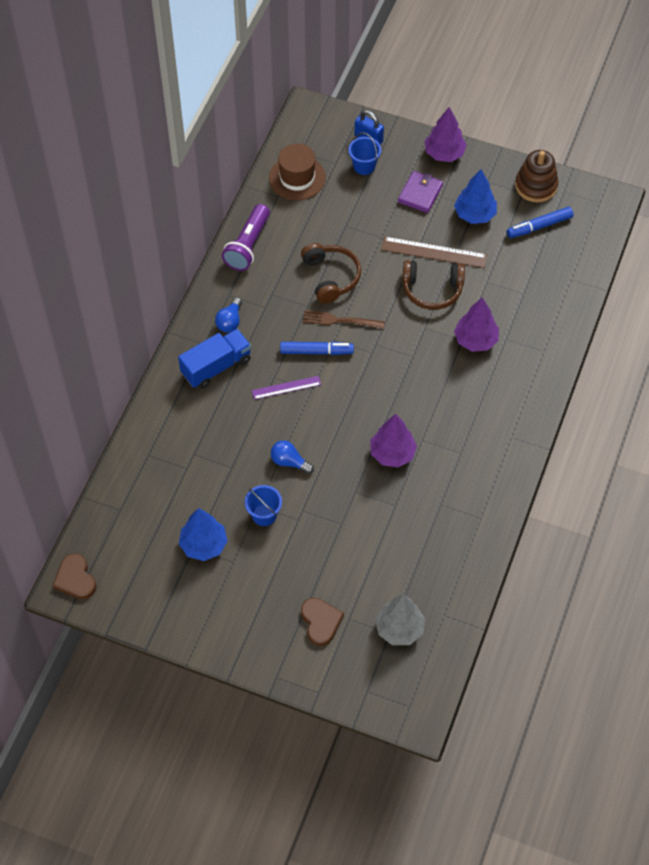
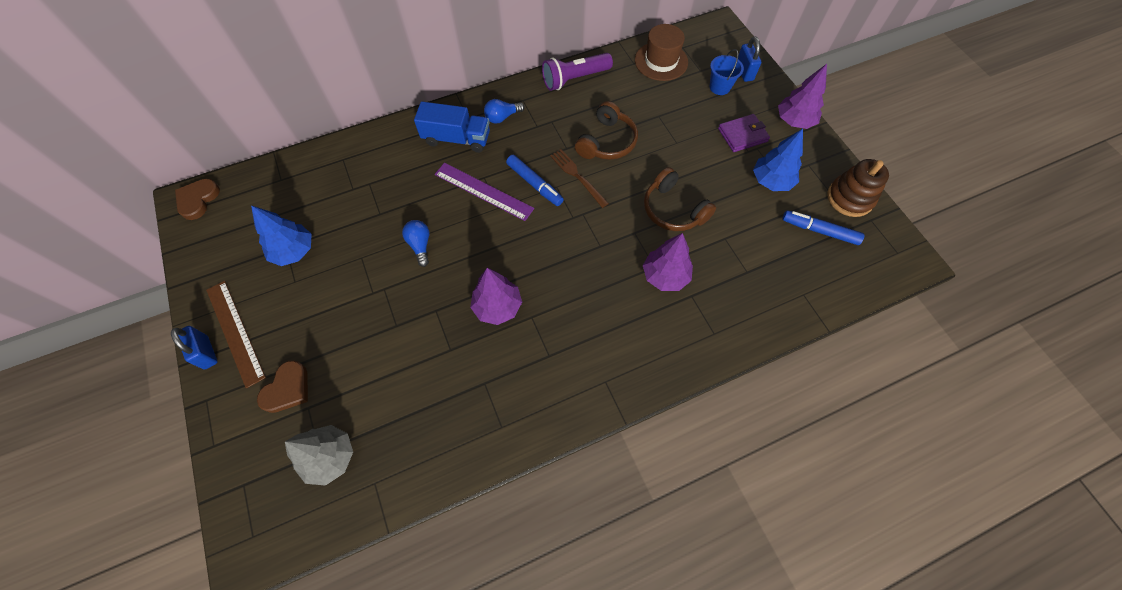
camera: 45 degrees right, 5 degrees up
(235, 654) = (206, 352): none -> blue padlock
(264, 515) = (356, 267): blue bucket -> none
(286, 387) = (483, 191): purple ruler -> purple ruler, size x1.59
(434, 252) = (706, 184): brown ruler -> brown ruler (235, 332)

